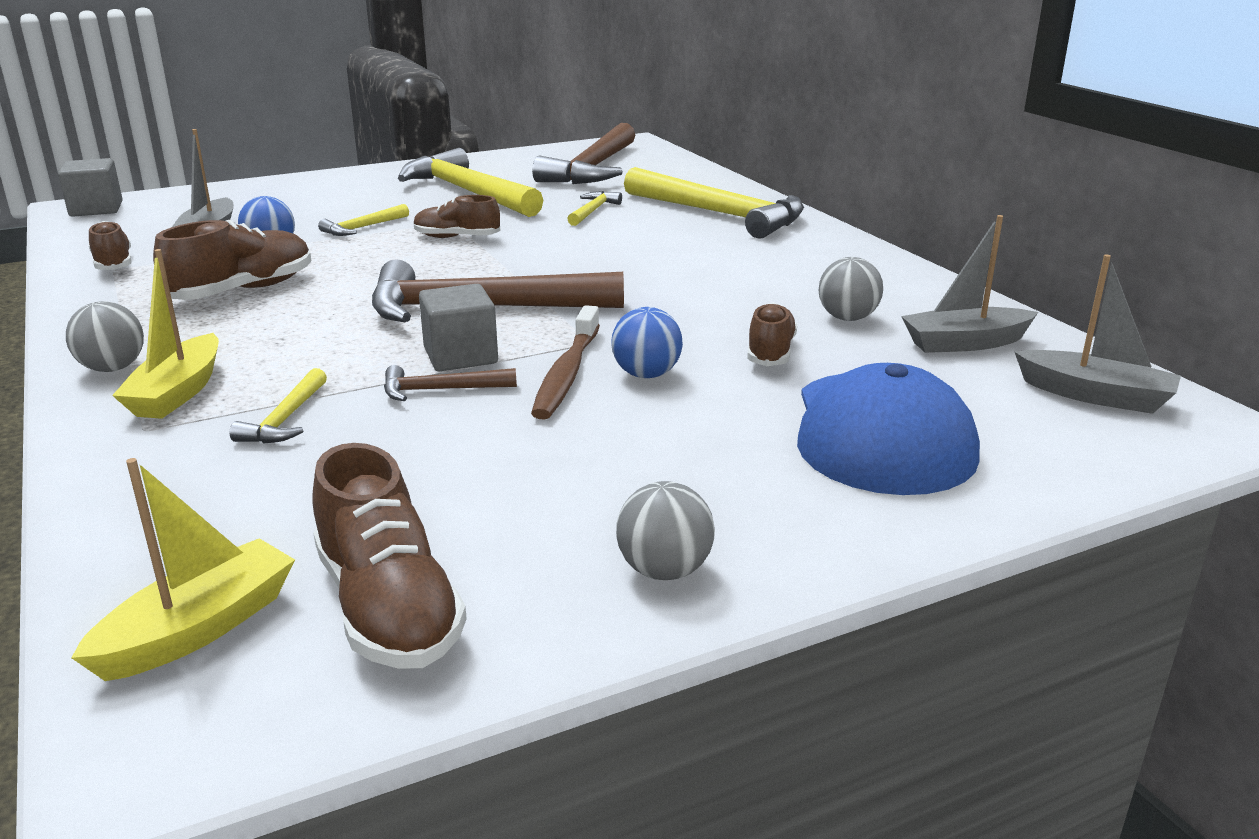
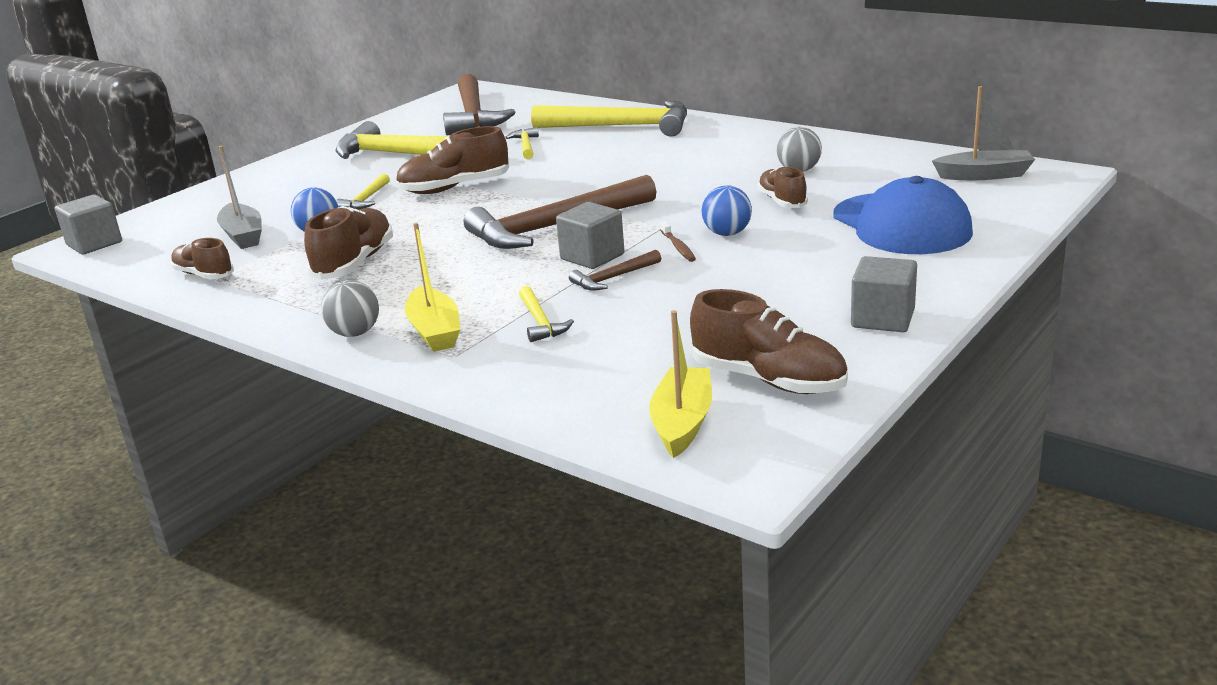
camera: 25 degrees left, 0 degrees up
(457, 237) = (454, 188): brown shoe -> brown shoe, size x1.55
(567, 374) = (678, 247): brown toothbrush -> brown toothbrush, size x0.55
(664, 570) = (882, 318): grey ball -> grey cube
(965, 343) = (883, 166): grey boat -> none

